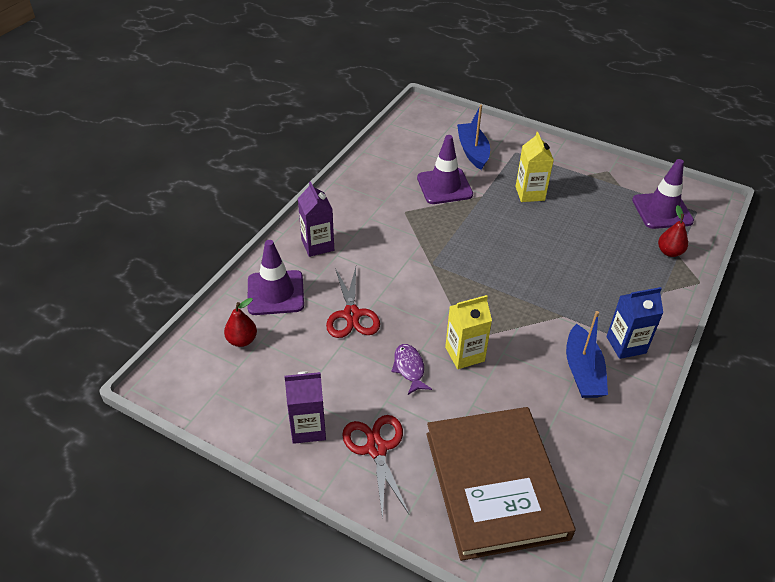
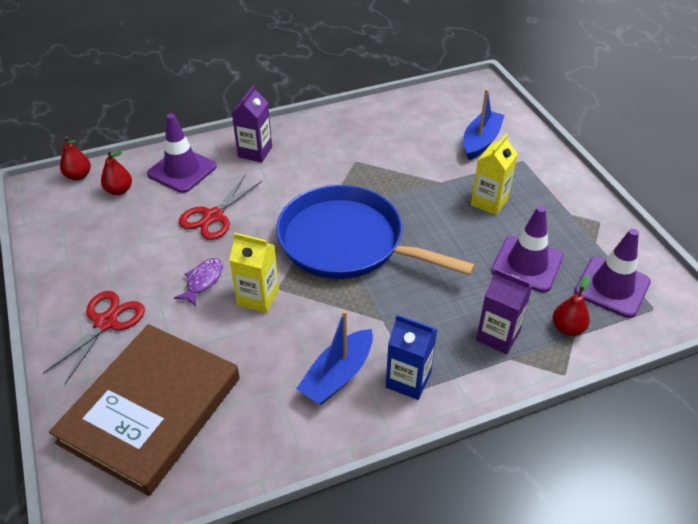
camera: 40 degrees right, 0 degrees up
(185, 349) = (78, 176): none -> red pear
(308, 428) = (82, 277): purple carton -> purple carton (498, 336)
(444, 186) = (416, 158): purple traffic cone -> purple traffic cone (527, 264)
(474, 276) = (347, 242): none -> blue pan

